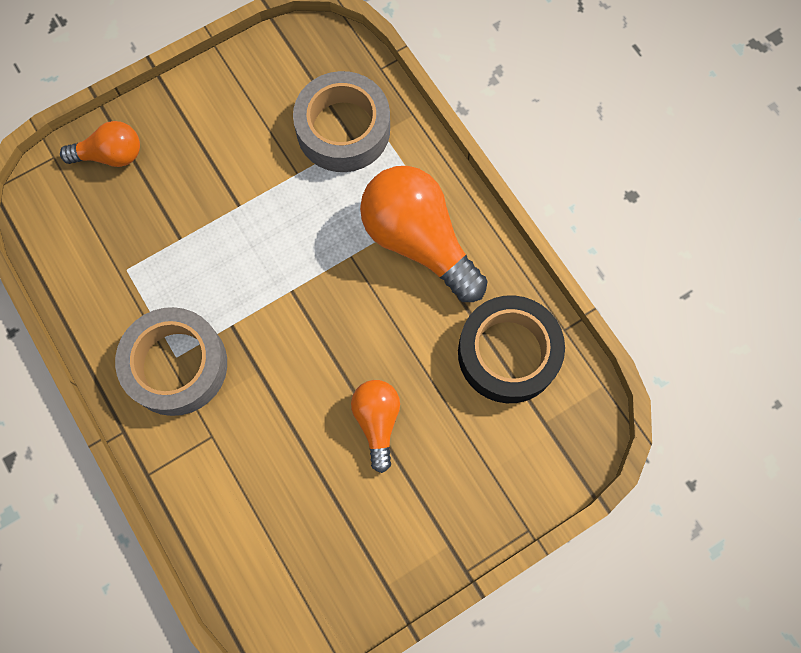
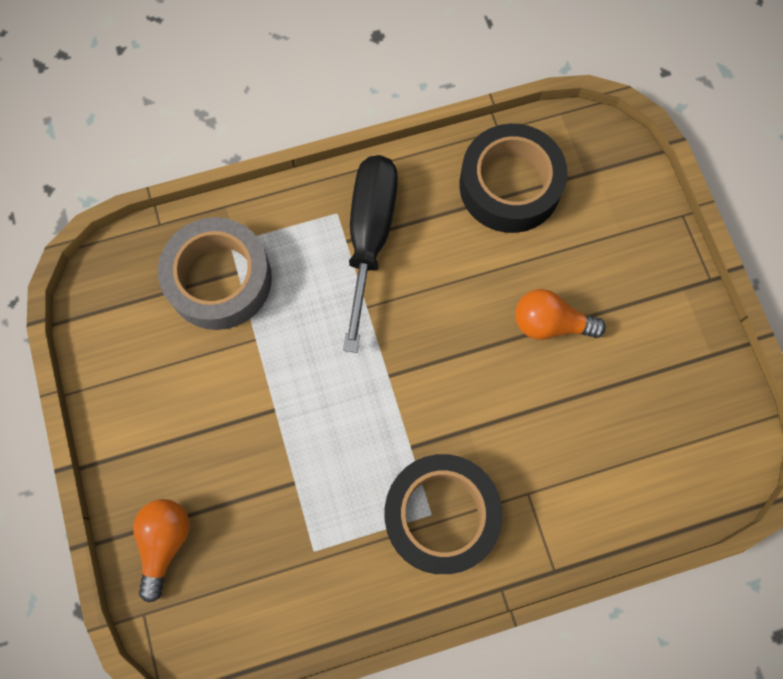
camera: 75 degrees left, 0 degrees up
(176, 365) = (441, 515): grey tape -> black tape
(418, 241) = (370, 237): orange light bulb -> black screwdriver

